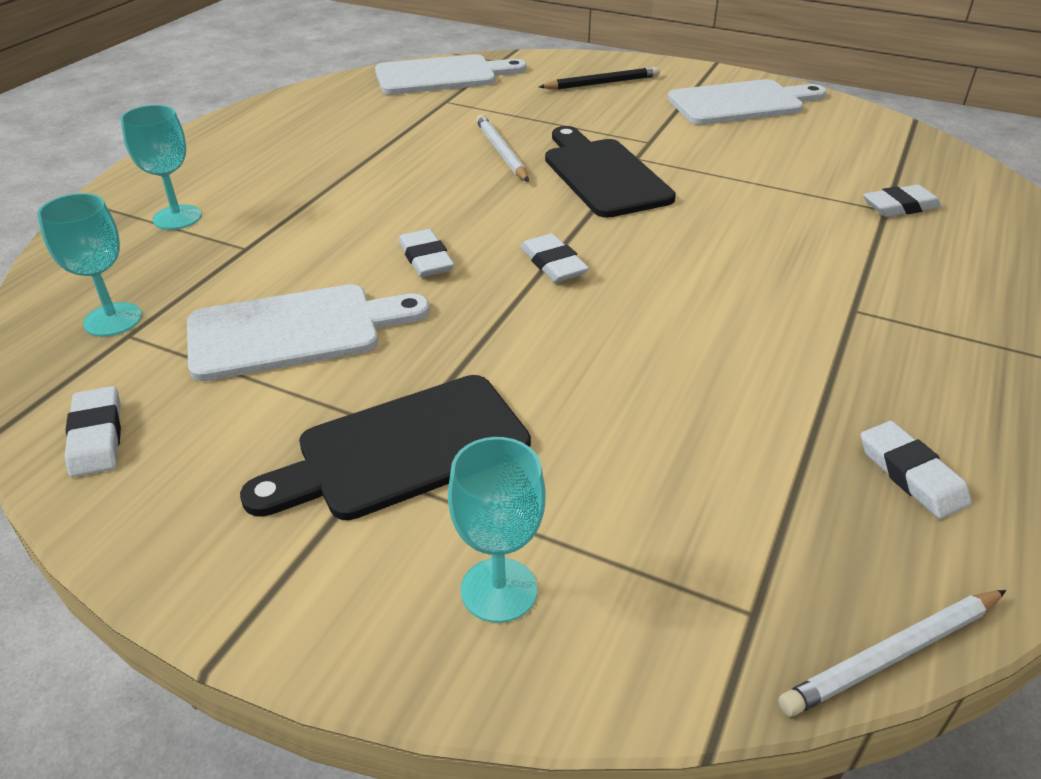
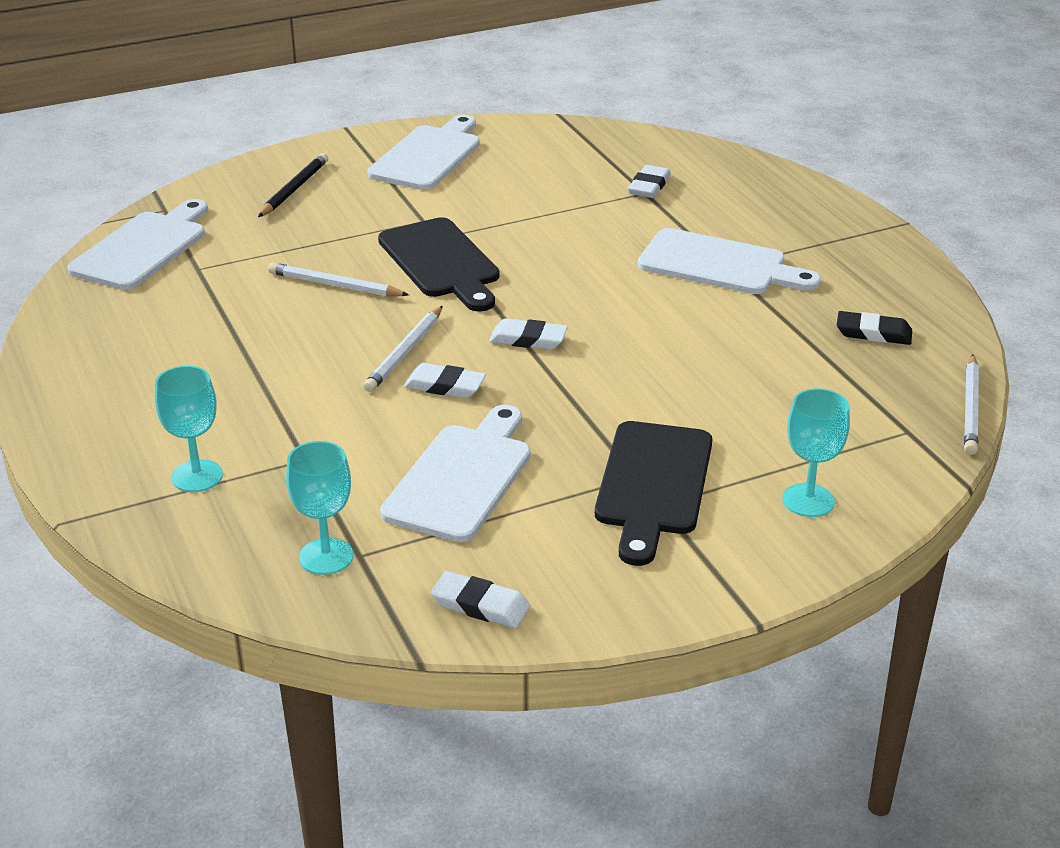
camera: 50 degrees left, 5 degrees down
(450, 219) = (405, 352): none -> white pencil
(603, 175) = (441, 262): black cutting board -> black cutting board turned 135 degrees counterclockwise
(847, 304) = (719, 265): none -> white cutting board
(911, 474) = (873, 333): white eraser -> black eraser

